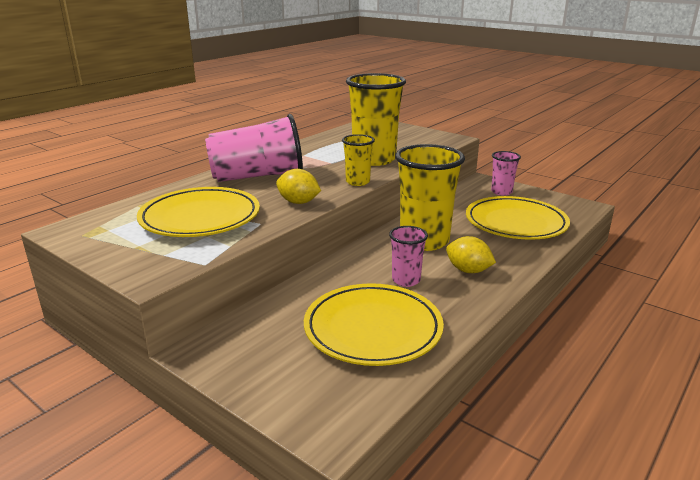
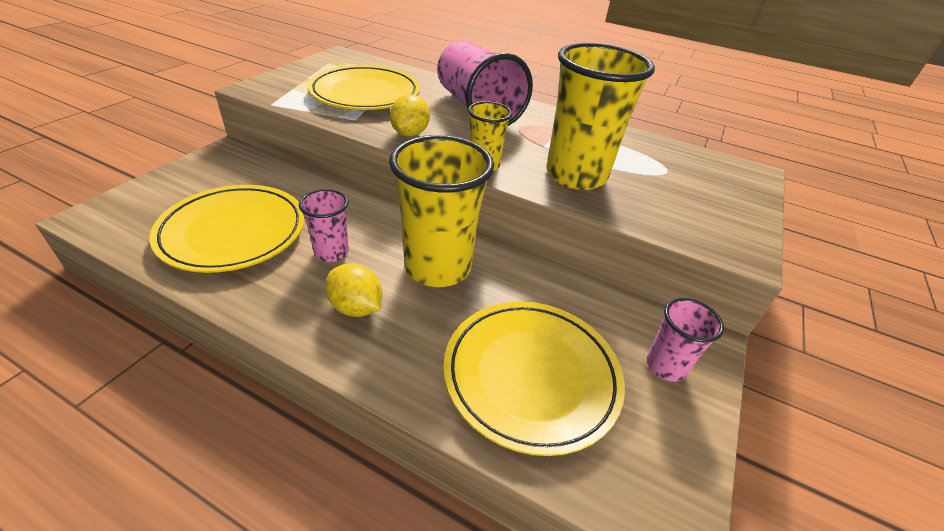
camera: 75 degrees right, 15 degrees up
(468, 270) = (356, 307): yellow lemon -> yellow lemon turned 75 degrees counterclockwise

